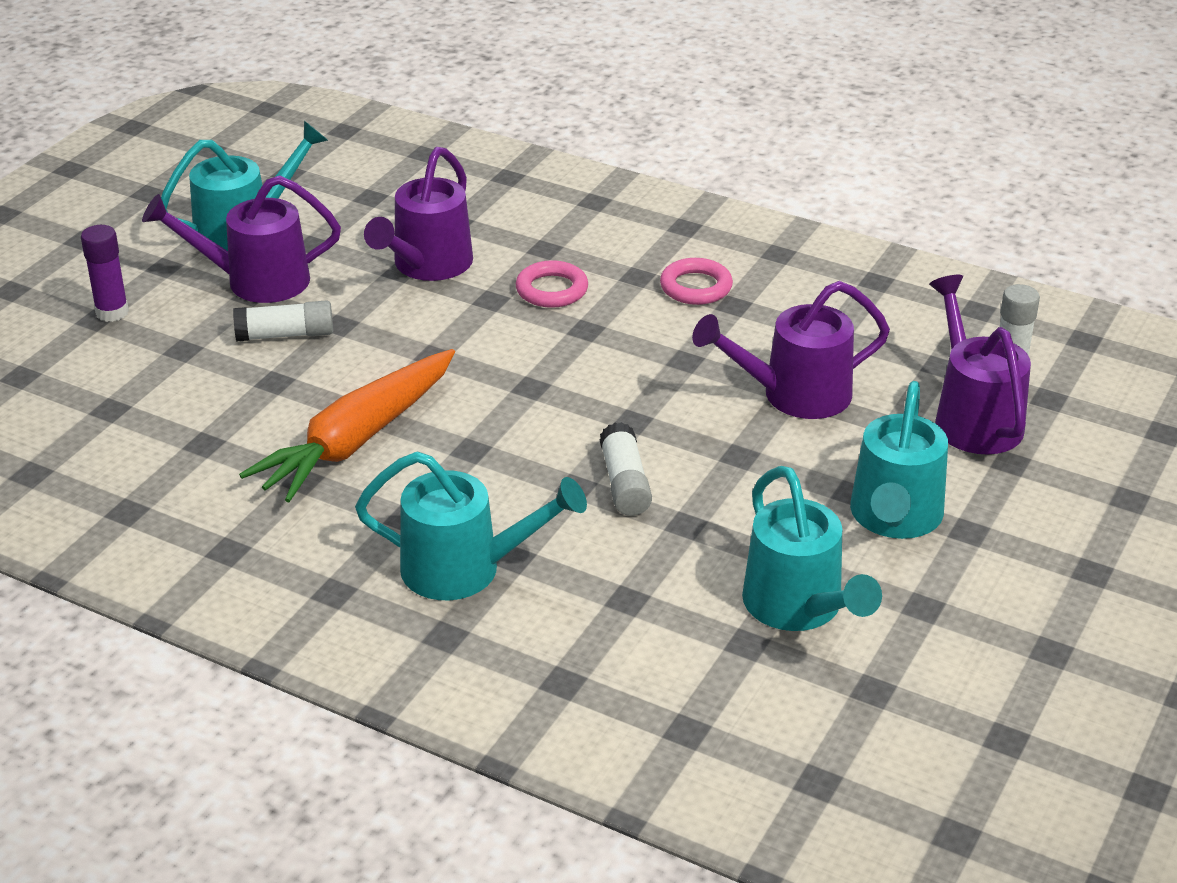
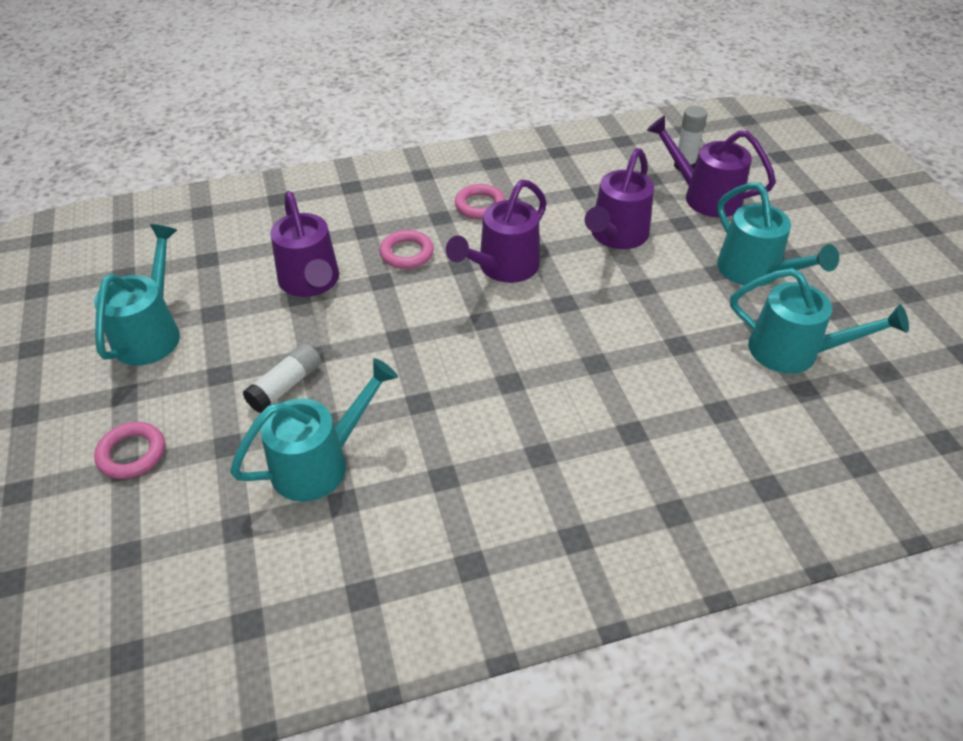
camera: 45 degrees left, 10 degrees up
(112, 312) = (132, 454): purple glue stick -> pink ring
(254, 281) = (209, 363): purple watering can -> purple watering can (502, 268)
(357, 440) = (437, 425): orange carrot -> none
(466, 569) = (621, 460): turquoise watering can -> turquoise watering can (321, 462)
(624, 483) = (617, 343): white glue stick -> none

